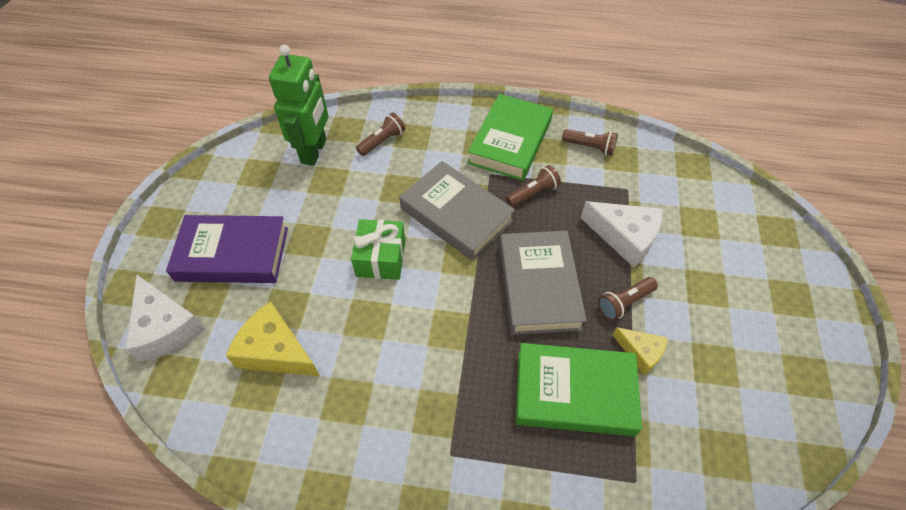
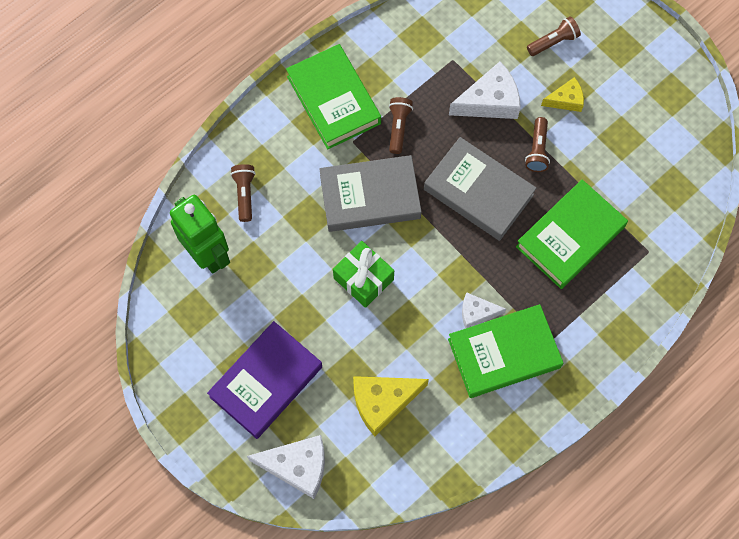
camera: 50 degrees left, 15 degrees up
(405, 420) = (504, 353): none -> green book
(425, 366) = (476, 313): none -> white cheese
(590, 147) = (391, 48): brown flashlight -> brown flashlight (553, 42)
(641, 352) = (578, 173): yellow cheese -> yellow cheese (566, 100)

